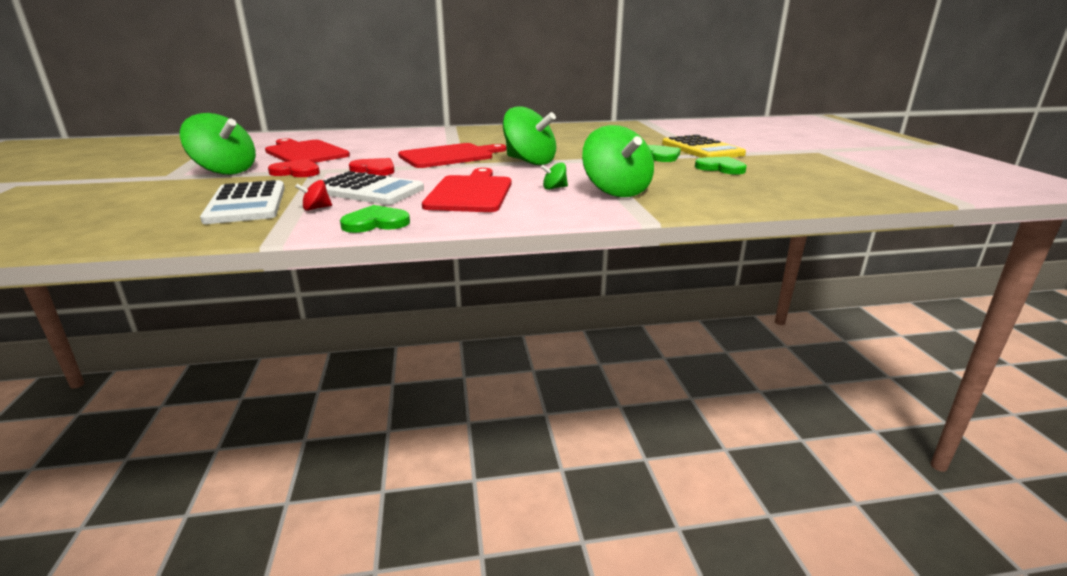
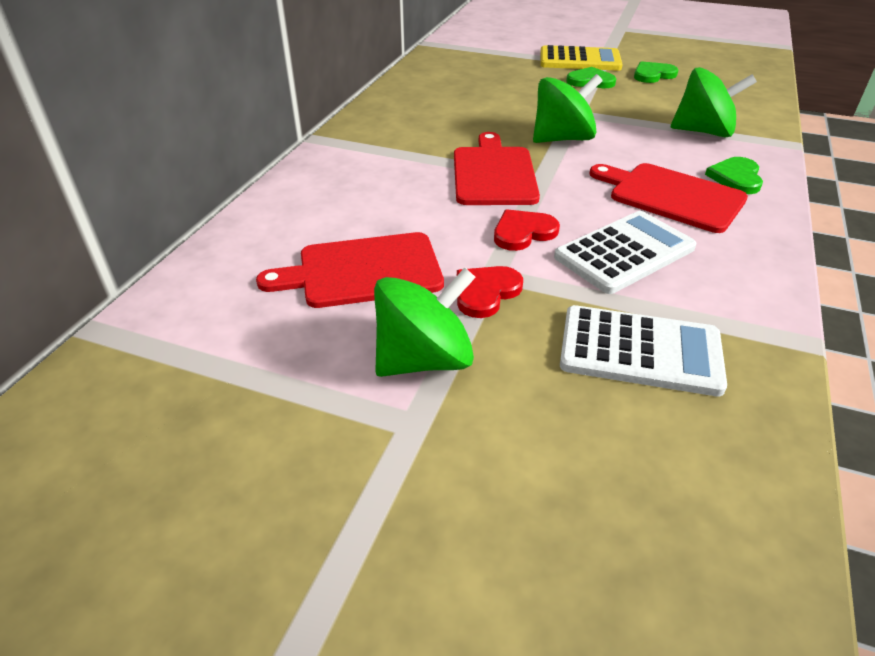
camera: 60 degrees left, 15 degrees up
(316, 208) = (688, 298): red spinning top -> none
(375, 223) = (761, 268): green heart -> green heart (736, 178)
(554, 188) = (677, 153): green spinning top -> none

